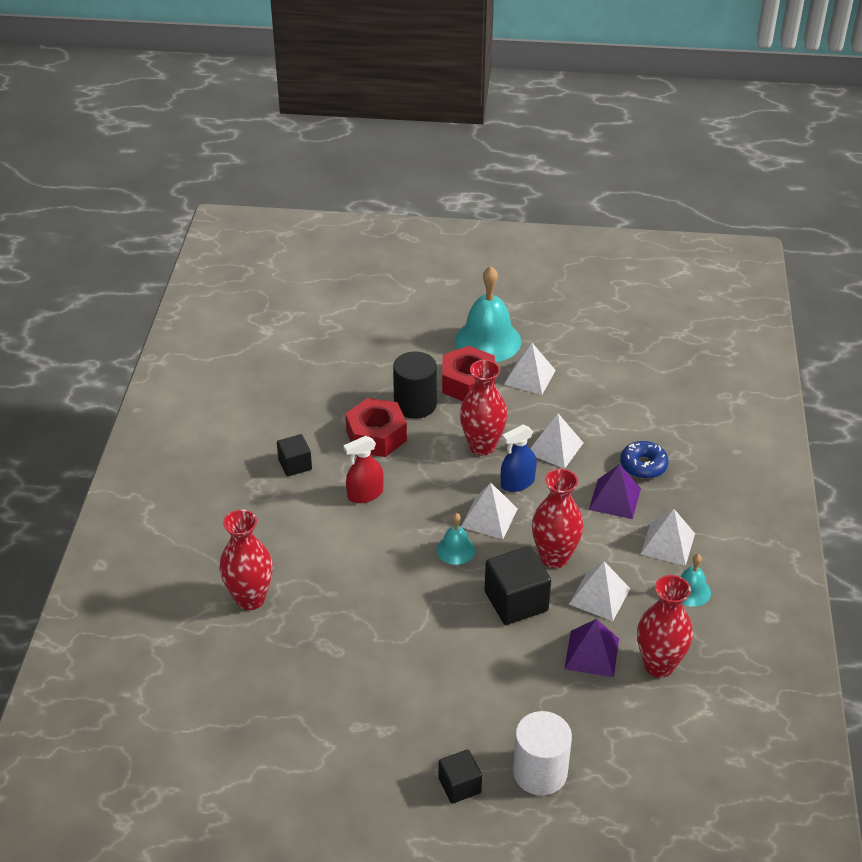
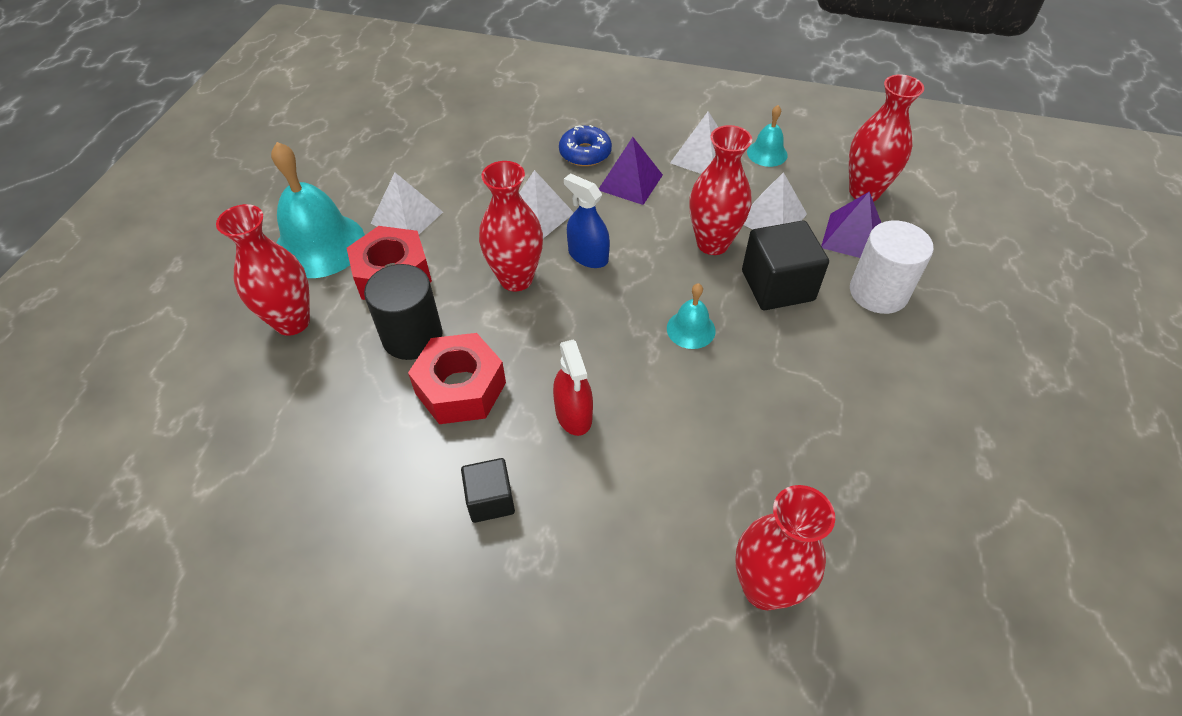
camera: 80 degrees left, 10 degrees up
(414, 346) = (292, 322): none -> red vase
(459, 785) = (1051, 374): black cube -> none
(489, 517) = (641, 290): white pyramid -> none
(517, 483) = (588, 256): blue spray bottle -> blue spray bottle turned 150 degrees clockwise
(540, 772) = (1017, 303): white cylinder -> white cylinder (878, 292)

